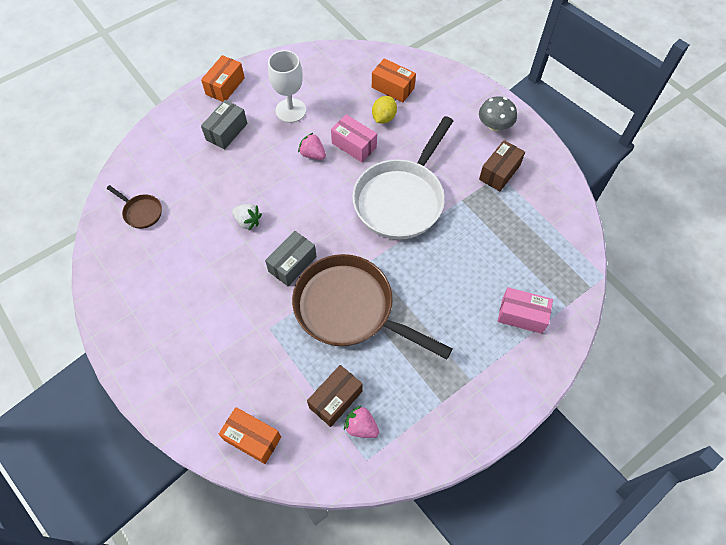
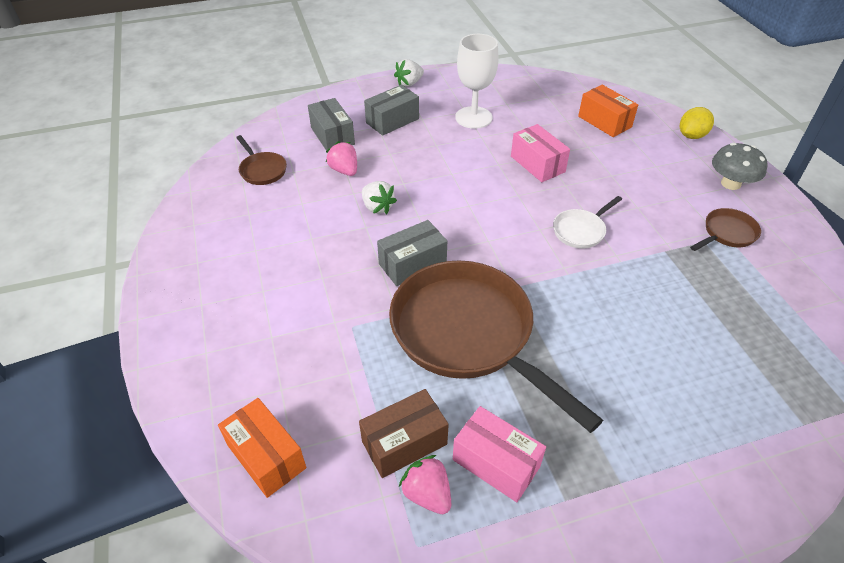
camera: 20 degrees right, 15 degrees down
(183, 161) = (332, 136): none -> grey box
(225, 86) = (409, 83): orange box -> white strawberry
(313, 154) = (483, 162): pink strawberry -> pink strawberry (344, 170)
(383, 118) = (584, 146): yellow lemon -> yellow lemon (691, 136)
(401, 199) = (581, 230): white pan -> white pan, size x0.43
(499, 172) = (727, 233): brown box -> brown pan
(522, 315) = (726, 416): pink box -> pink box (496, 463)

